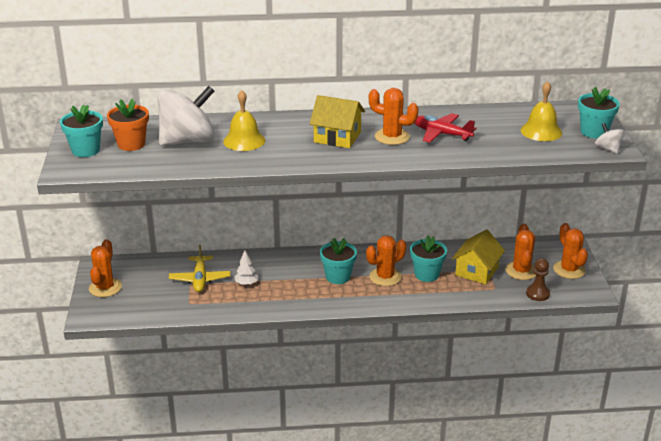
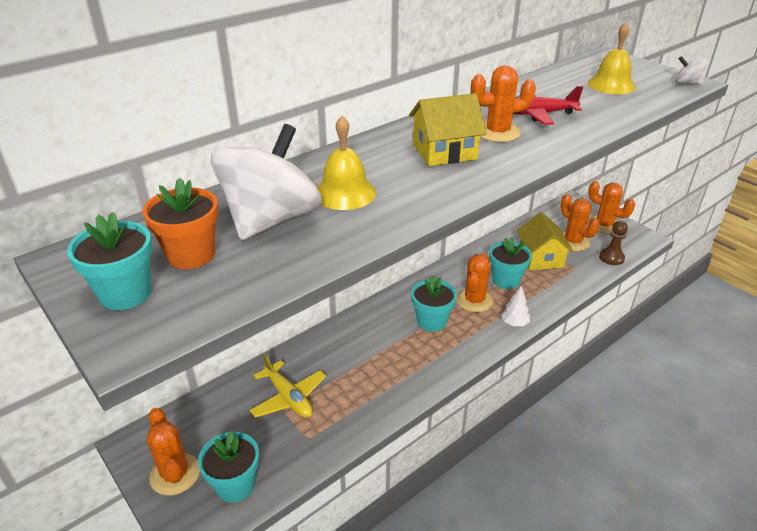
camera: 35 degrees left, 5 degrees up
(246, 283) = (347, 376): white tree -> white tree (514, 323)
(594, 132) = (649, 73): turquoise flower pot -> turquoise flower pot (235, 485)

